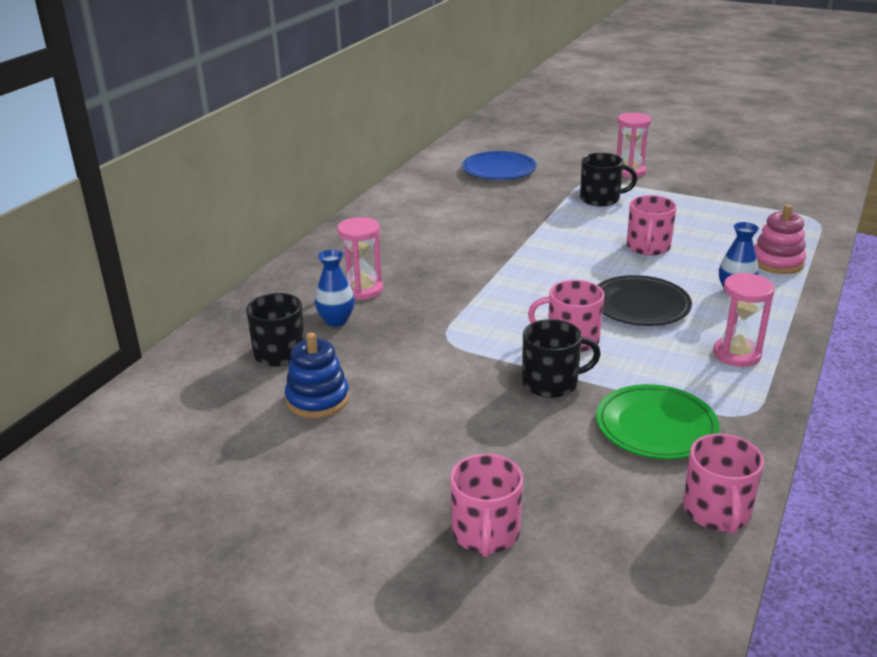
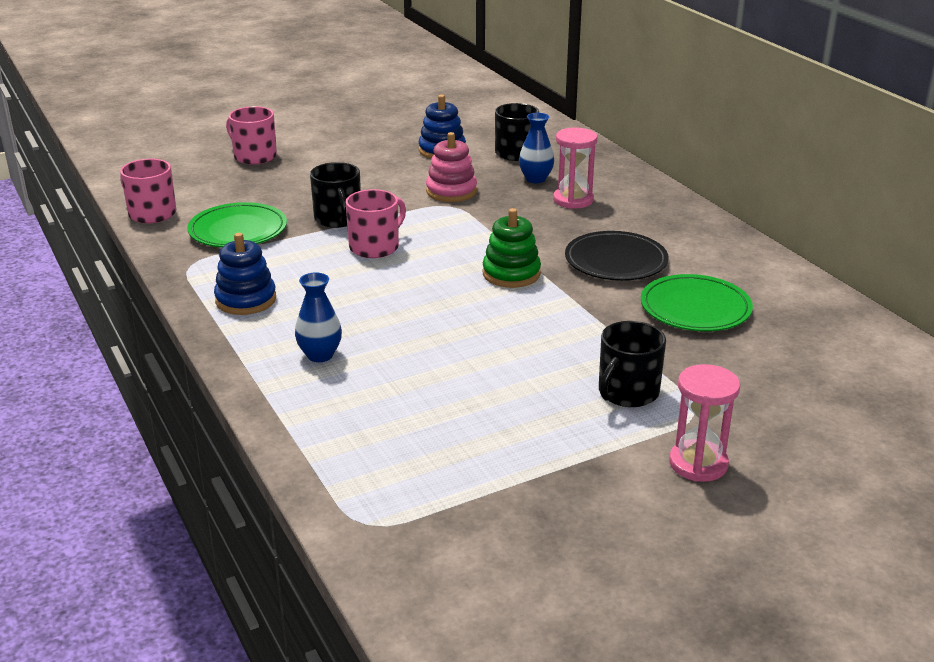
camera: 125 degrees right, 0 degrees up
(479, 206) = (695, 308): none -> green plate
(499, 170) = (805, 365): blue plate -> none
(525, 270) = (511, 274): none -> green stacking toy
(552, 383) = (338, 219): black mug -> black mug turned 45 degrees counterclockwise
(640, 305) = (374, 297): black plate -> black plate (616, 261)
(648, 247) = (467, 357): pink mug -> none
(736, 354) = (246, 300): pink hourglass -> blue stacking toy
(777, 262) = (326, 416): pink stacking toy -> pink stacking toy (451, 191)

